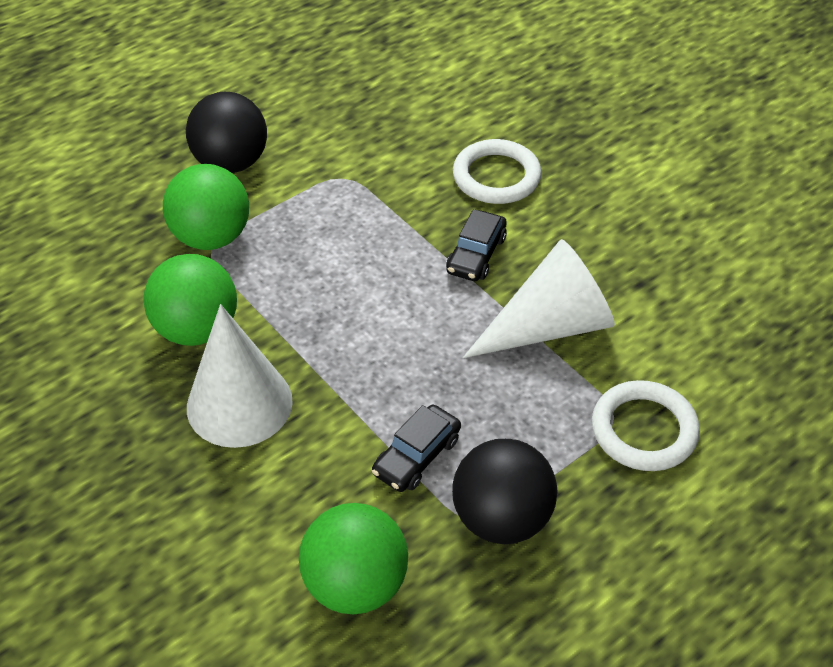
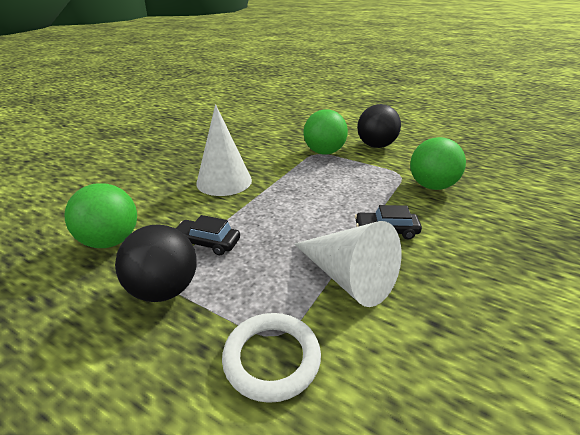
camera: 70 degrees right, 15 degrees down
(197, 329) = (264, 161): green ball -> green ball (431, 186)
(496, 176) = (464, 224): white ring -> none

